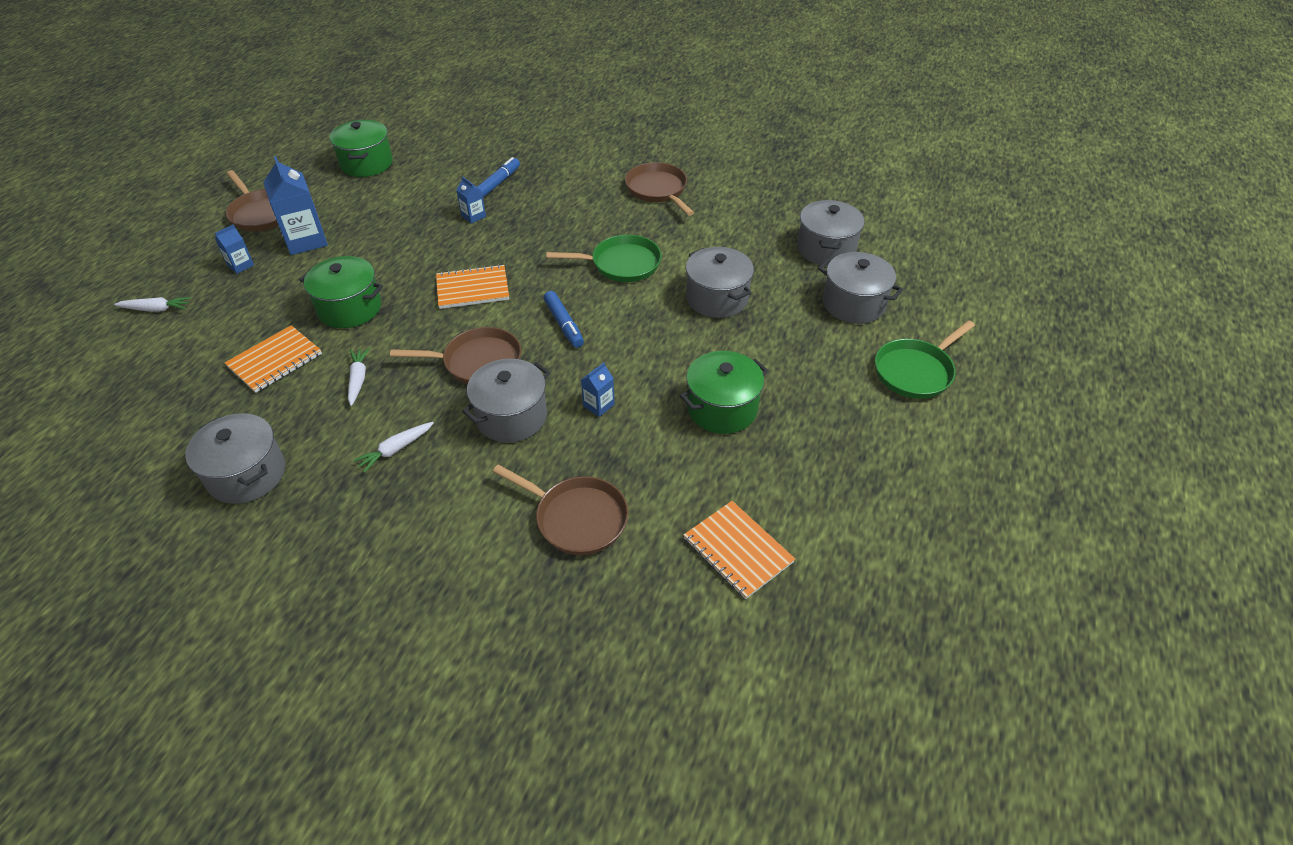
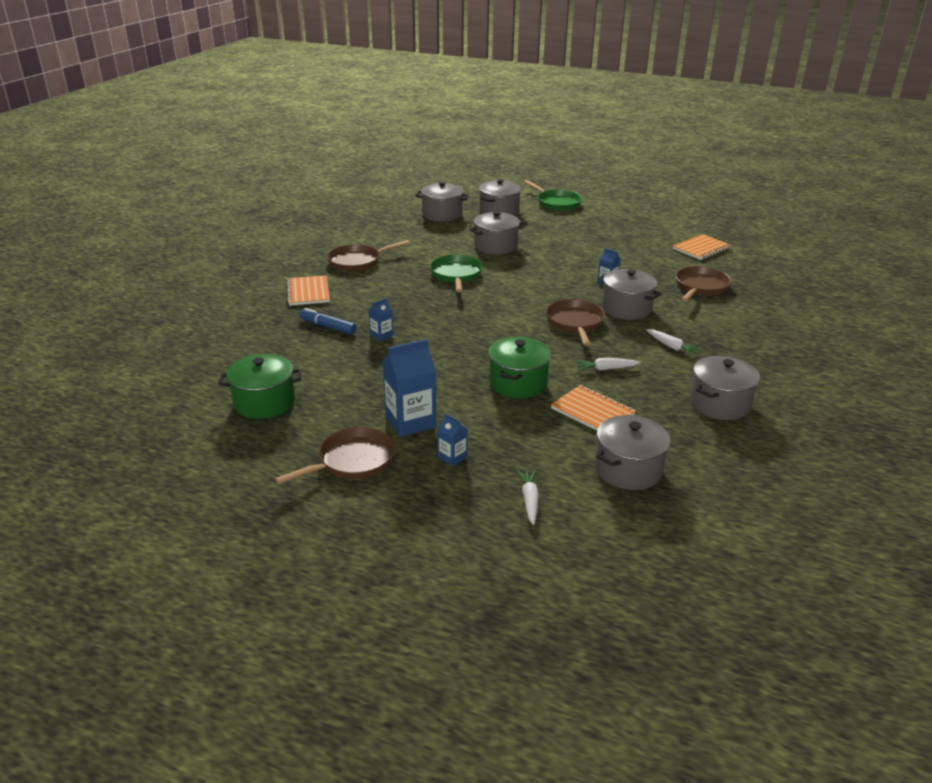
camera: 90 degrees left, 15 degrees down
(165, 377) = (628, 469): none -> grey pot
(472, 288) = (488, 329): orange notebook -> orange notebook (308, 292)
(564, 324) = (528, 294): blue marker -> none
(722, 408) = (599, 248): green pot -> none

